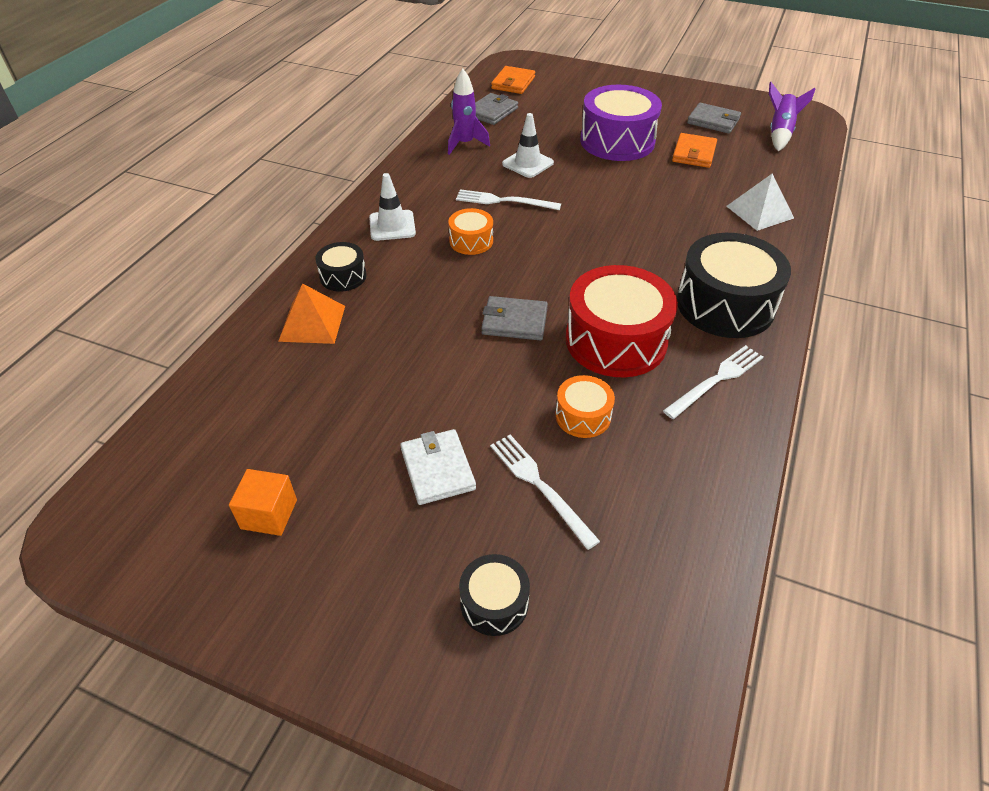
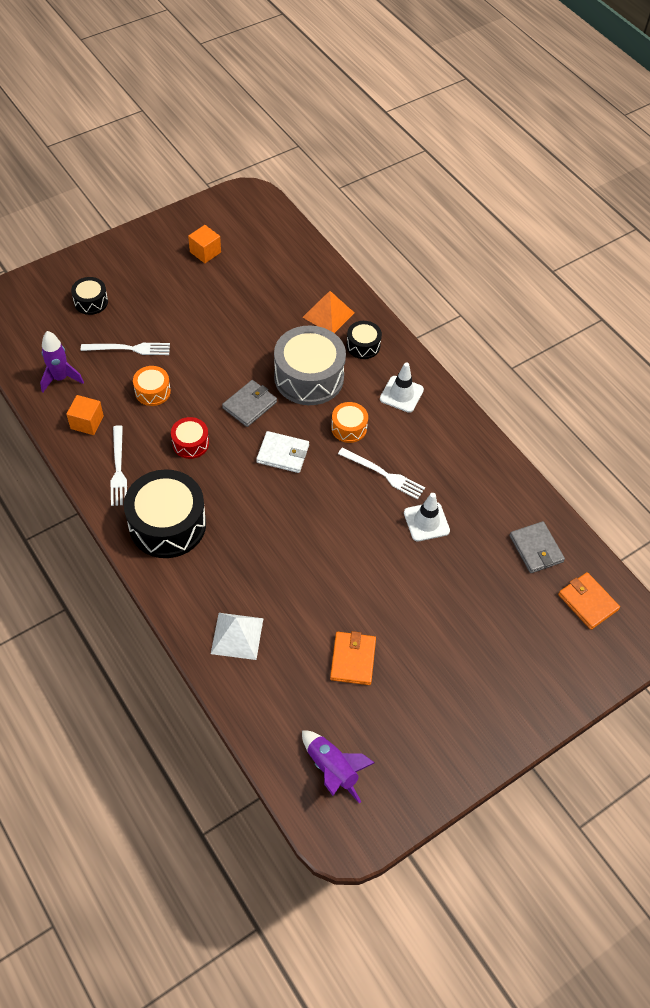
camera: 120 degrees right, 10 degrees up
(429, 295) = (309, 377): none -> grey drum
(437, 469) = (175, 317): white wallet -> white wallet (283, 454)
(465, 144) = (489, 496): purple rocket -> purple rocket (60, 378)
(504, 201) = (383, 474): white fork -> white fork turned 75 degrees clockwise
(616, 340) = (190, 443): red drum -> red drum, size x0.50
(617, 141) = (416, 613): purple drum -> none
(694, 153) = (352, 659): orange wallet -> orange wallet turned 45 degrees clockwise
(695, 451) = (87, 422): none -> orange cube
(713, 121) = (395, 726): grey wallet -> none

